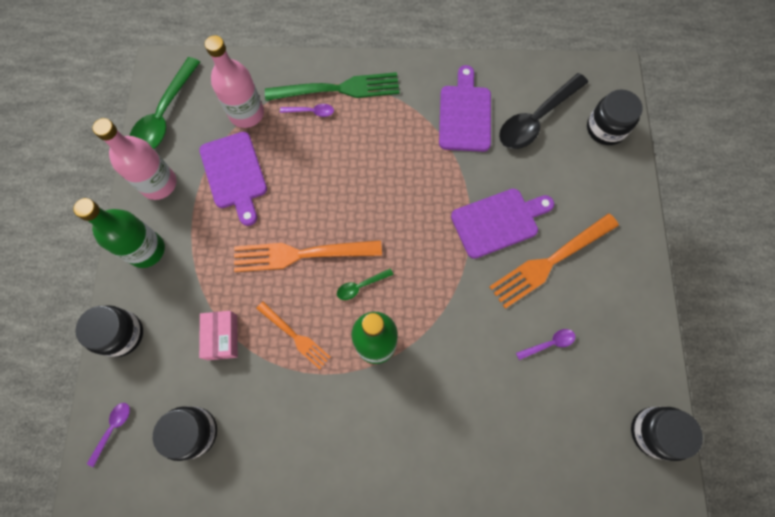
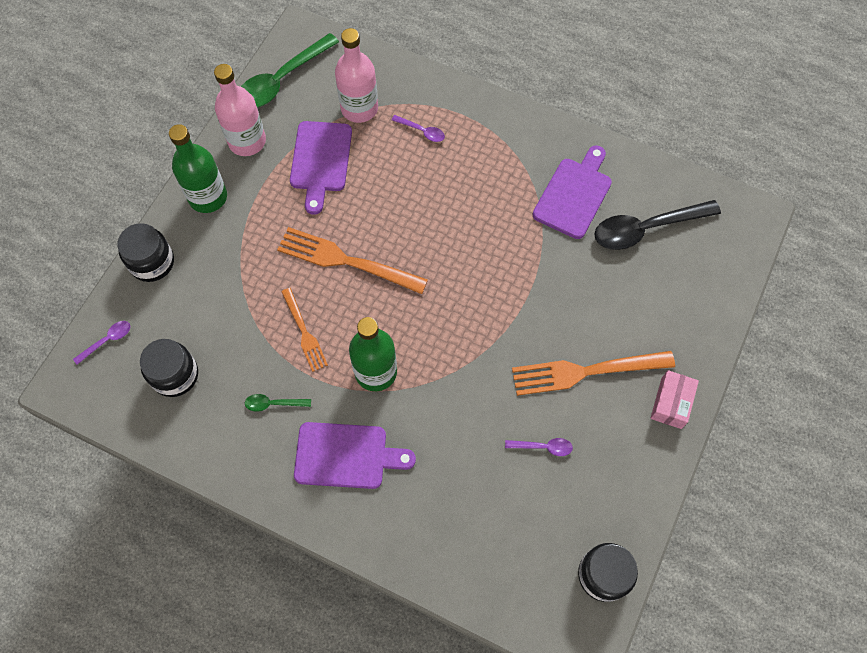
camera: 25 degrees right, 5 degrees down
(222, 337) = (238, 304): pink box -> pink box (671, 403)
(338, 89) = (459, 120): green fork -> none
(361, 286) = (388, 314): green spoon -> green spoon (273, 404)
(498, 221) = (553, 311): purple cutting board -> purple cutting board (346, 455)
(605, 128) = (715, 267): black jar -> none

